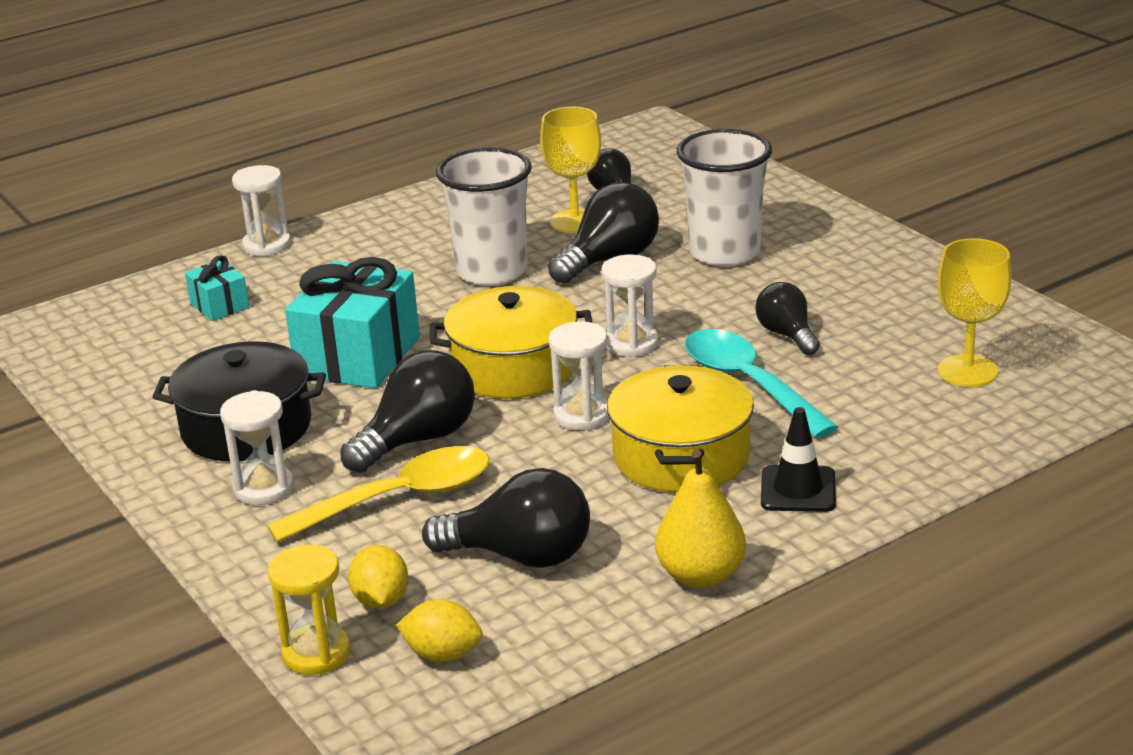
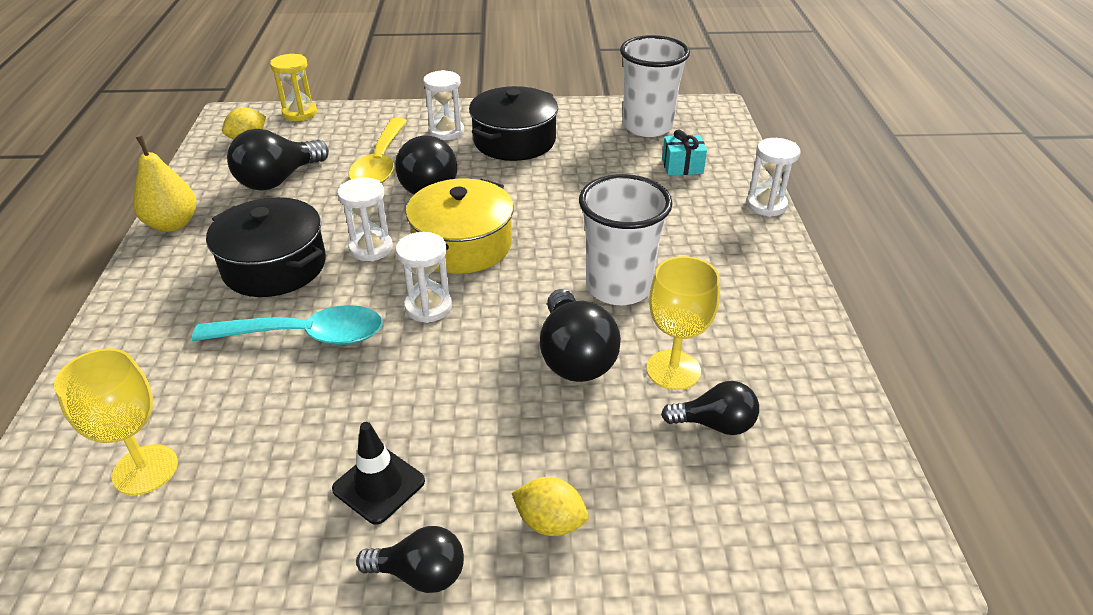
camera: 120 degrees right, 10 degrees up
(358, 356) = (552, 194): turquoise gift -> none
(381, 600) = (309, 136): yellow lemon -> yellow lemon (550, 522)
(681, 456) = (274, 266): yellow pot -> black pot
(725, 252) = (513, 436): white cup -> white cup (647, 126)
(787, 335) = (336, 394): black light bulb -> black light bulb (420, 574)
(798, 489) = (174, 294): black traffic cone -> black traffic cone (379, 485)

